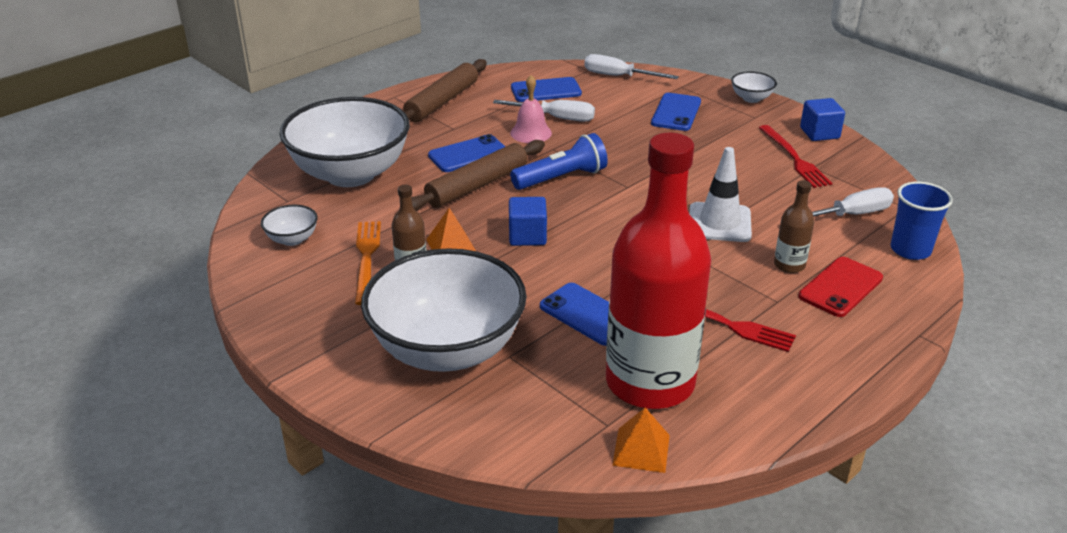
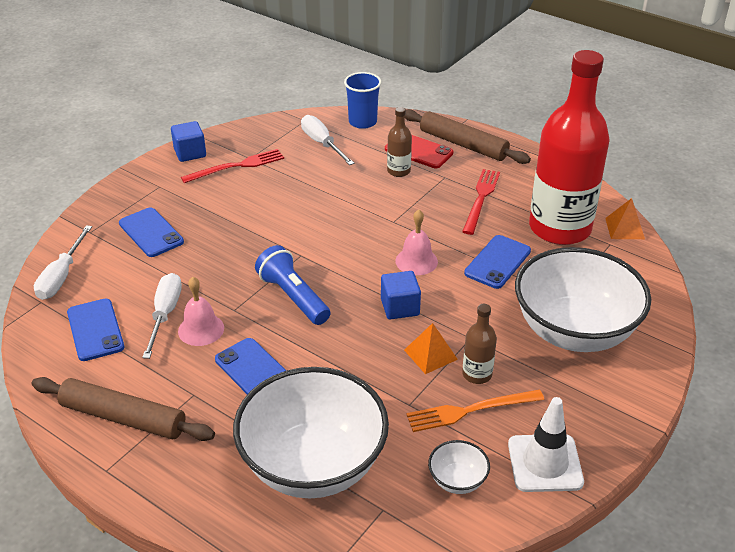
camera: 100 degrees left, 5 degrees up
(477, 185) = (318, 354): brown rolling pin -> brown rolling pin (463, 144)
(602, 256) = (416, 261): none -> pink bell
(676, 112) = (151, 233): blue phone -> blue phone turned 45 degrees clockwise
(719, 223) = (349, 203): white traffic cone -> white traffic cone (545, 463)
(751, 98) = (120, 188): white bowl -> none

